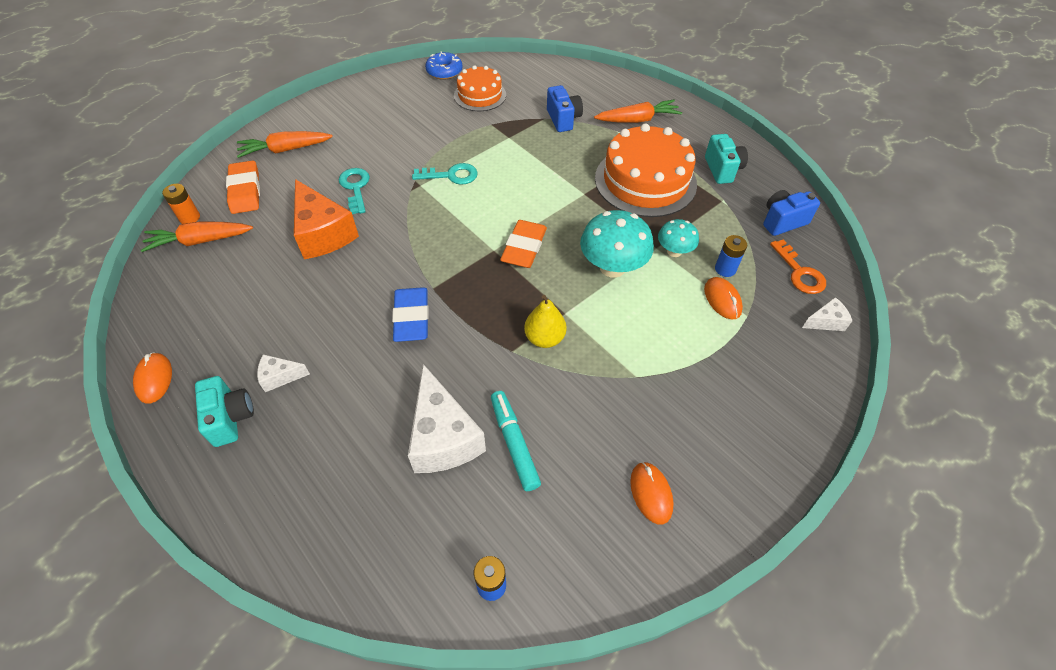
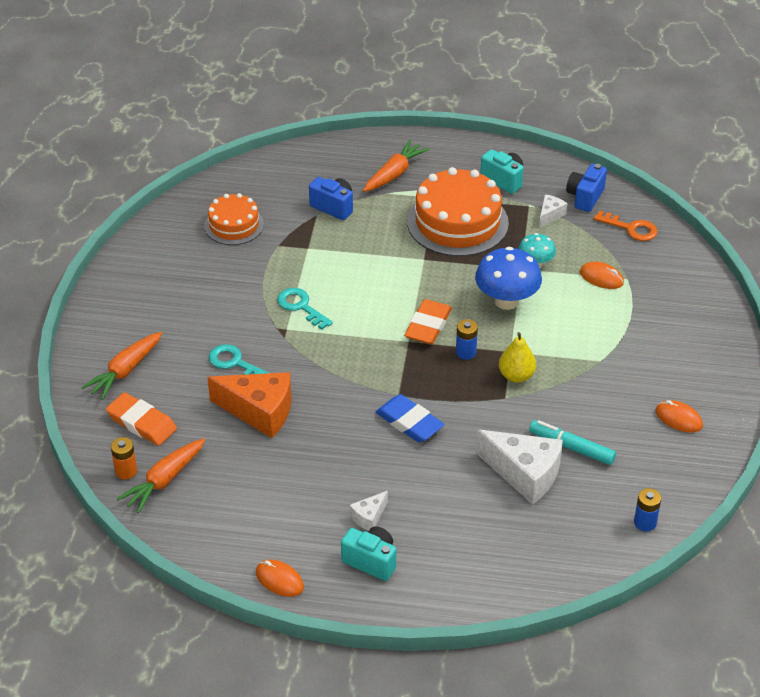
camera: 40 degrees left, 10 degrees down
(444, 71) = (171, 220): blue donut -> none
(451, 175) = (301, 307): turquoise key -> turquoise key turned 90 degrees counterclockwise
(524, 247) = (428, 326): orange eraser -> orange eraser turned 45 degrees clockwise
(612, 267) = (506, 301): turquoise mushroom -> blue mushroom
(725, 269) = (582, 255): blue battery -> blue battery (466, 352)
(825, 321) = (677, 252): white cheese -> white cheese (550, 215)

